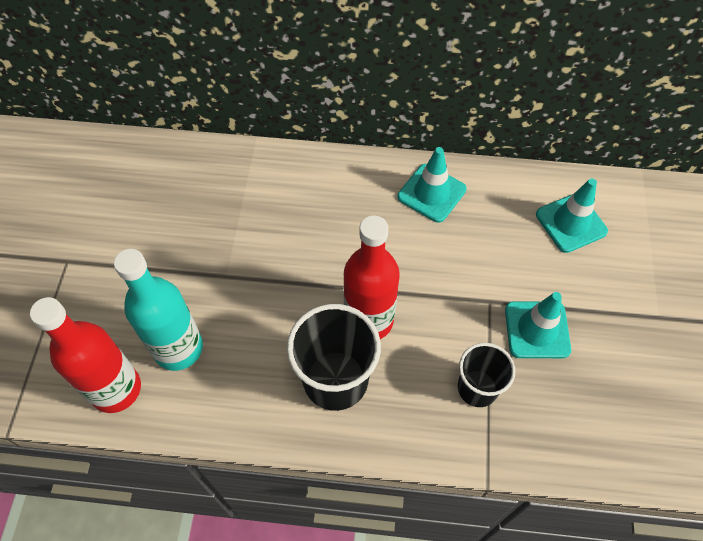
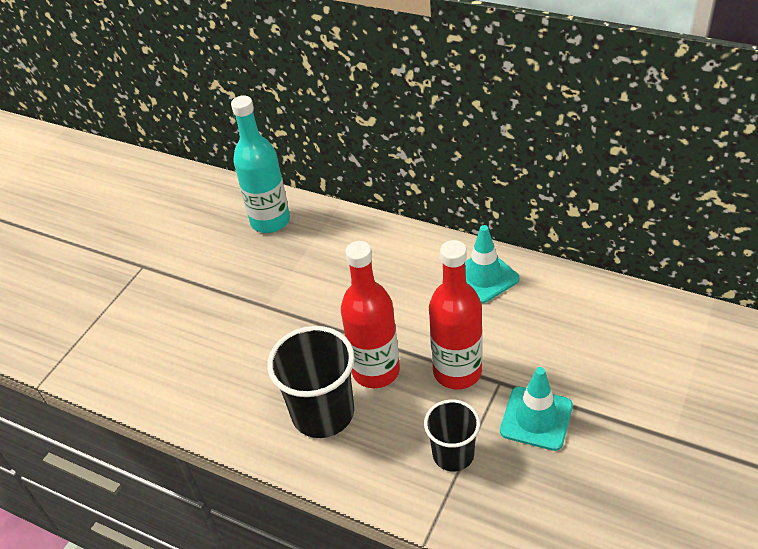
camera: 25 degrees right, 15 degrees down
(116, 389) = (136, 372): red bottle -> red bottle (457, 372)
(178, 348) = (200, 353): turquoise bottle -> turquoise bottle (270, 221)
(571, 223) = (614, 332): turquoise traffic cone -> none

